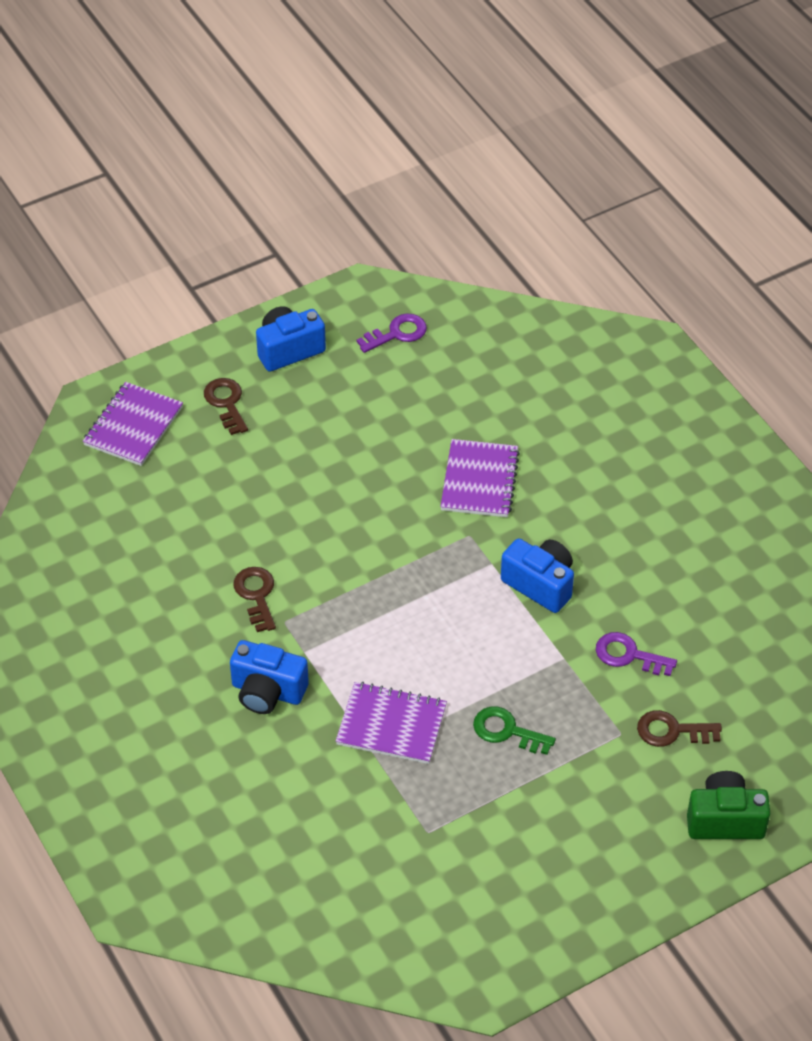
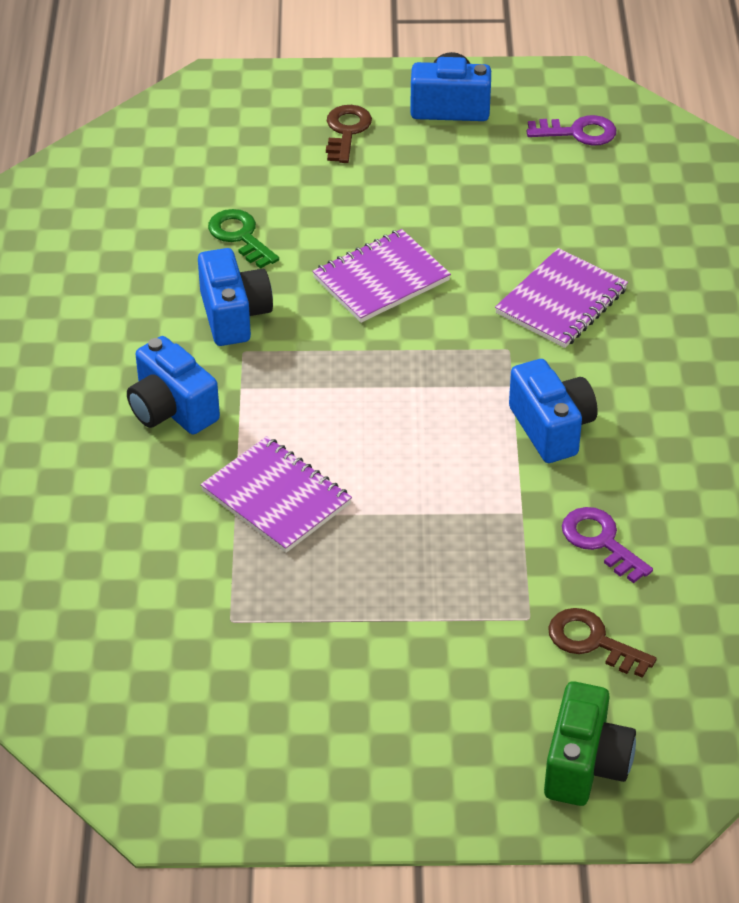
camera: 30 degrees right, 5 degrees down
(133, 426) = (236, 117): purple notebook -> purple notebook (381, 279)
(256, 595) = (234, 315): brown key -> blue camera
(507, 731) = (399, 558): green key -> green key (240, 236)
(724, 820) = (585, 765): green camera -> green camera turned 75 degrees clockwise

